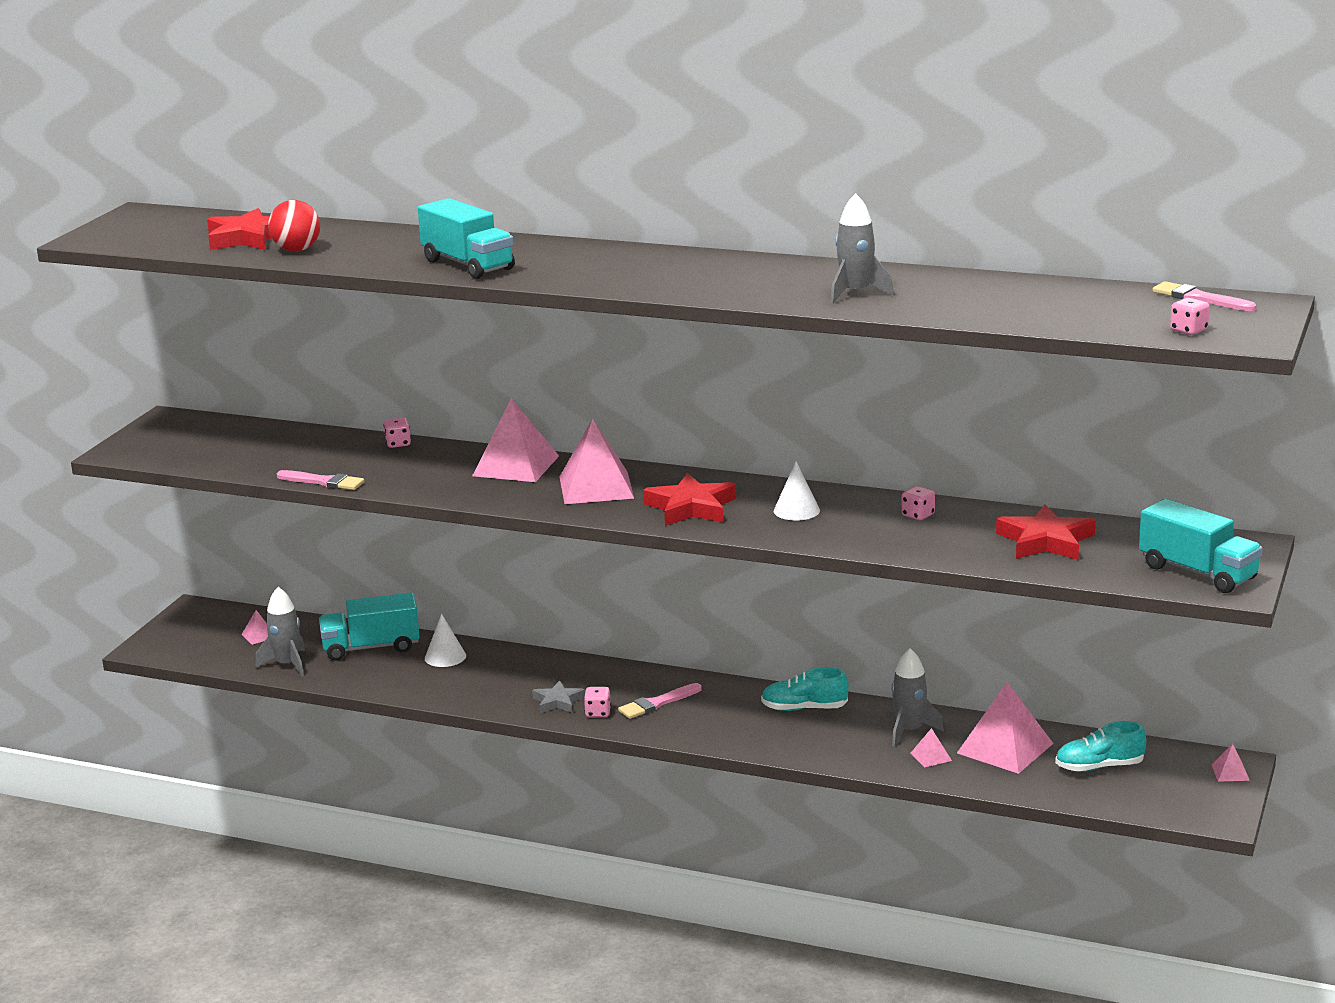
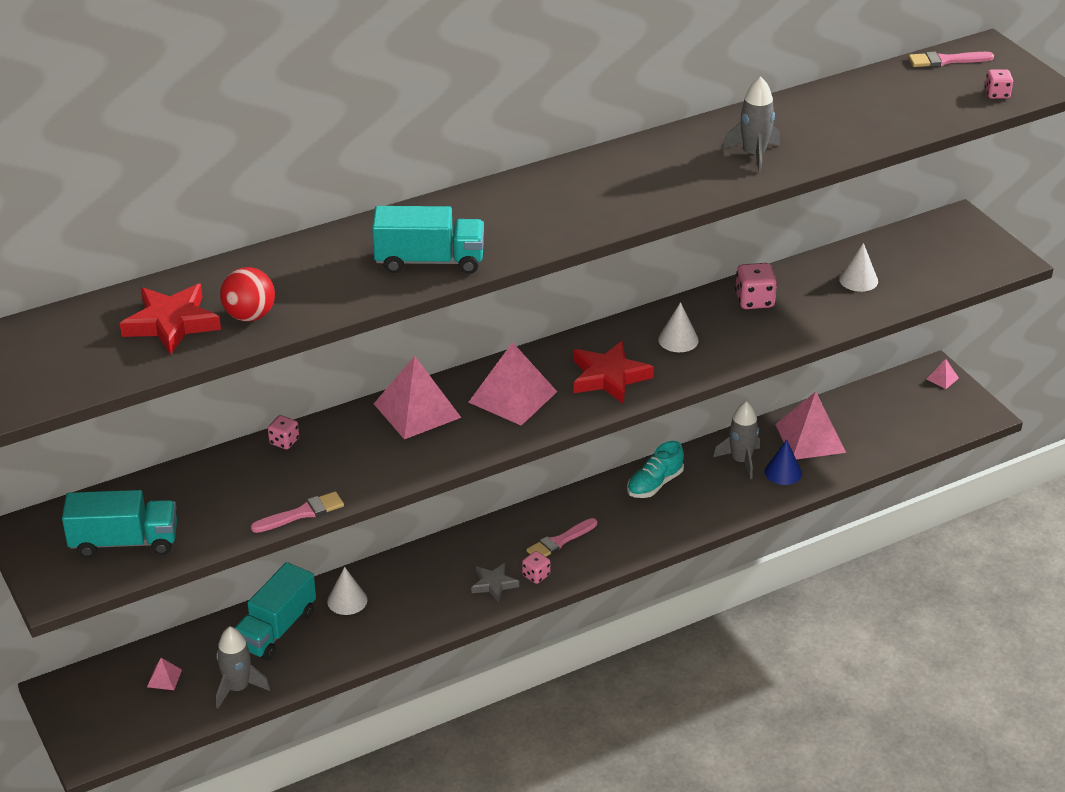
camera: 50 degrees left, 15 degrees up
(657, 703) = (560, 541): pink brush -> pink brush turned 45 degrees clockwise
(918, 515) = (754, 300): pink dice -> pink dice, size x1.61
(931, 757) = (783, 472): pink pyramid -> blue cone
(1045, 541) = (858, 280): red star -> white cone
(1099, 767) = (877, 418): turquoise shoe -> none
(1198, 572) = (972, 258): turquoise truck -> turquoise truck (124, 542)

